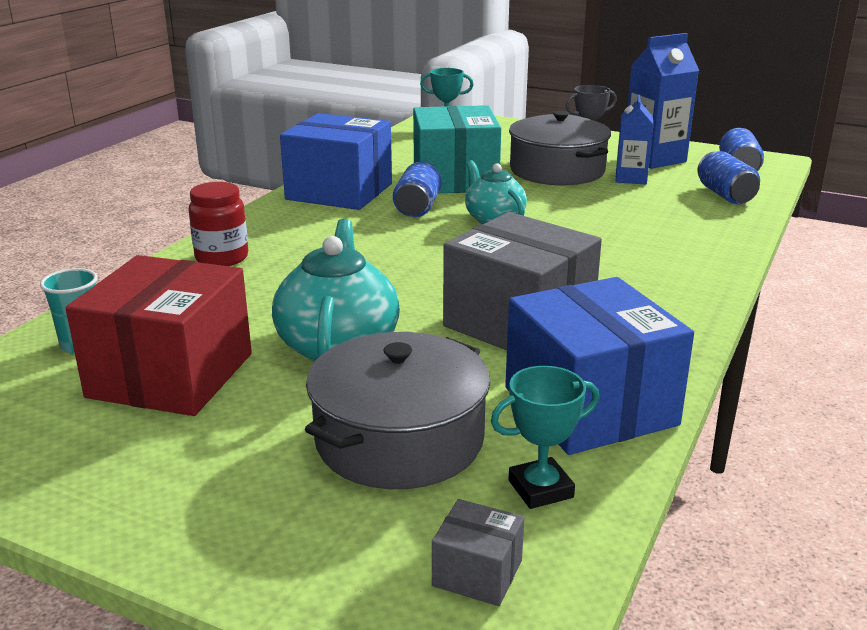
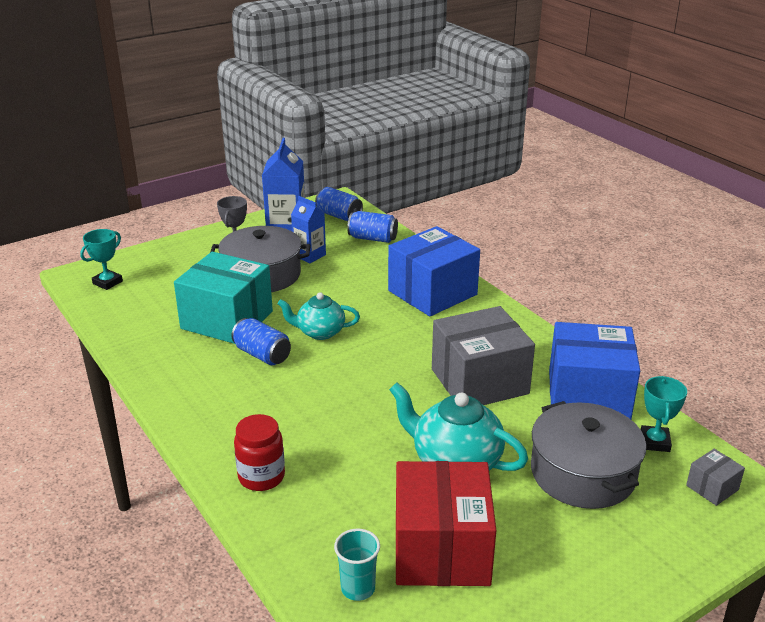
camera: 60 degrees left, 5 degrees up
(171, 375) = (441, 549): red box -> red box turned 45 degrees clockwise
(339, 191) = (187, 379): blue box -> blue box (432, 292)

